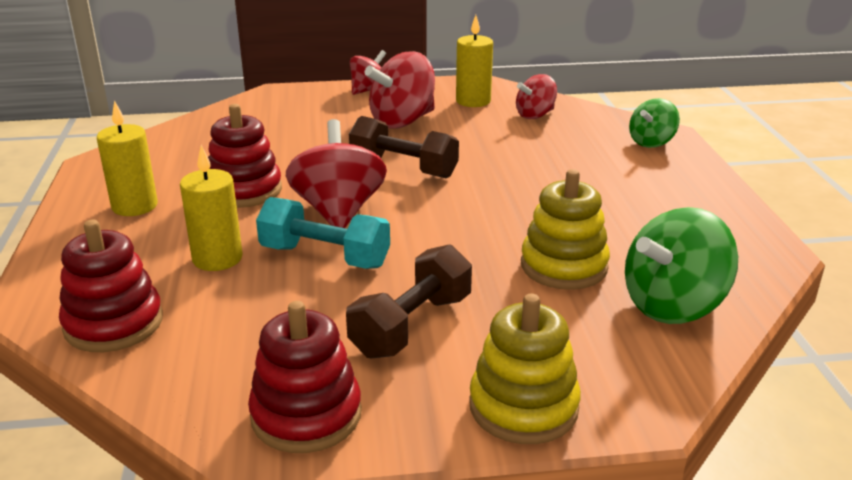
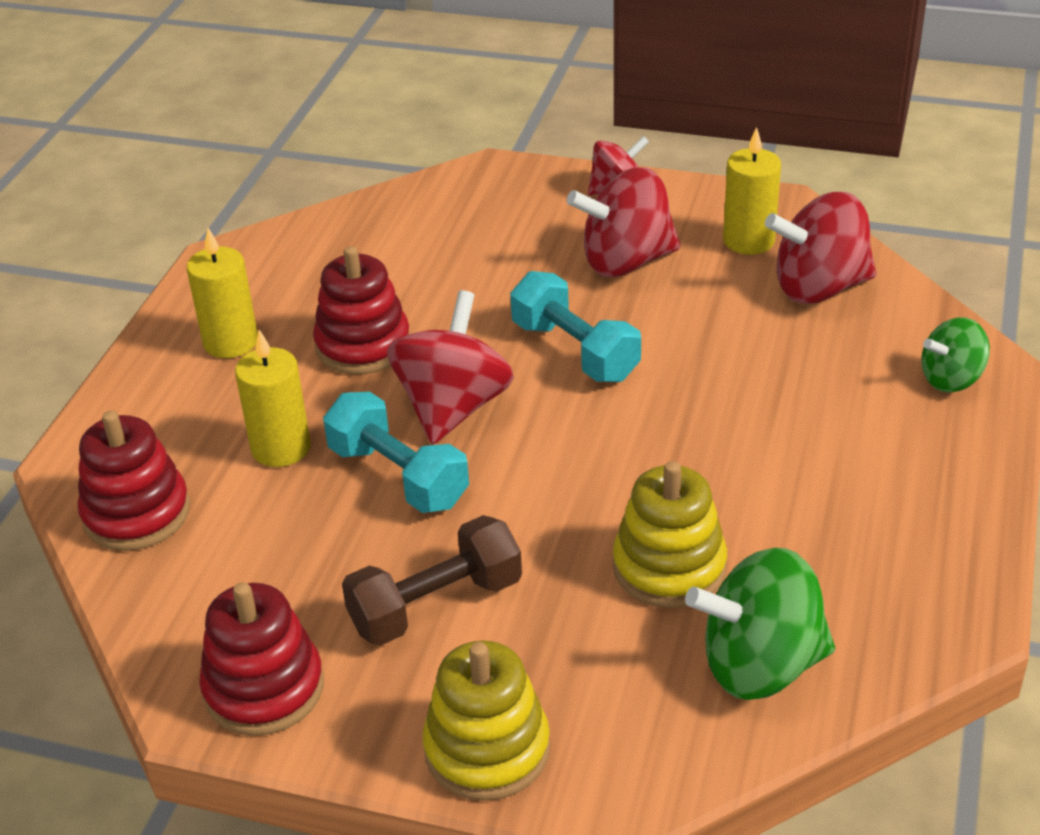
camera: 25 degrees right, 10 degrees up
(403, 168) = (575, 351): brown dumbbell -> turquoise dumbbell
(535, 115) = (819, 288): red spinning top -> red spinning top, size x1.66

